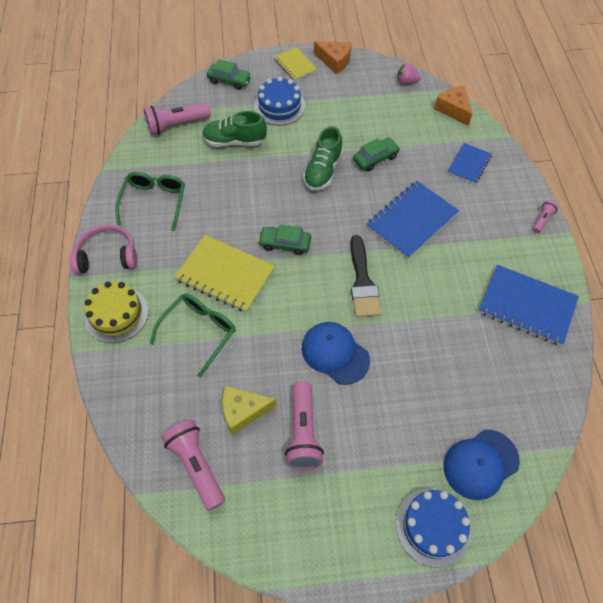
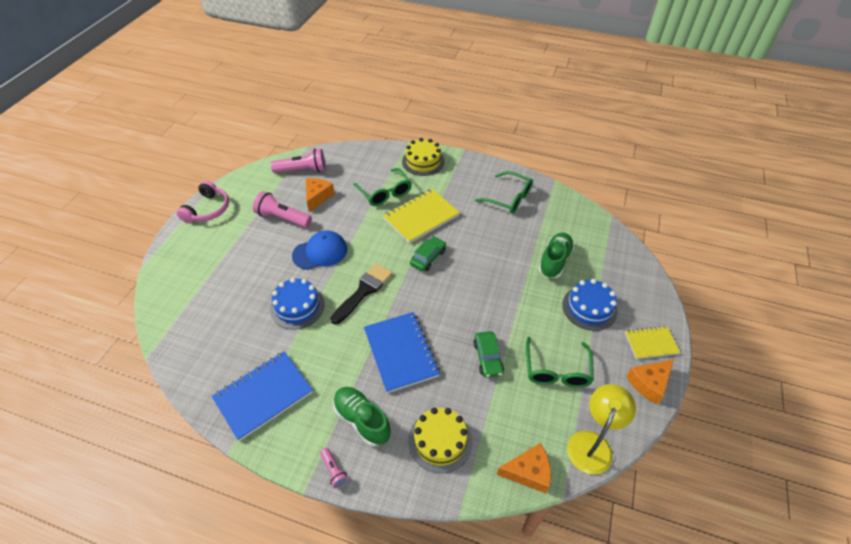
camera: 115 degrees right, 10 degrees down
(107, 256) = (472, 166): pink headphones -> pink headphones (208, 209)
(176, 125) = (589, 230): pink flashlight -> none
(229, 80) = (639, 282): green car -> none
(243, 411) = (317, 197): yellow cheese -> orange cheese
(323, 171) = (491, 310): green shoe -> green shoe (362, 420)
(358, 113) = (556, 370): none -> green glasses
(363, 282) = (364, 291): black brush -> black brush turned 105 degrees clockwise
(406, 82) = (592, 443): pink strawberry -> yellow lamp
(433, 526) = (180, 254): blue cake -> blue cake (297, 306)
(469, 164) = (440, 441): blue notebook -> yellow cake
(480, 464) = (188, 295): blue cap -> none

